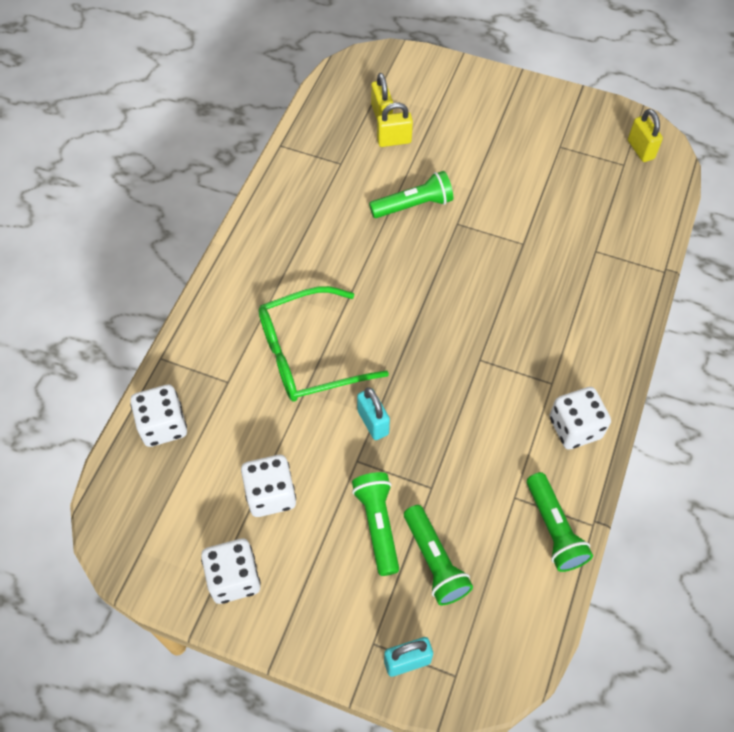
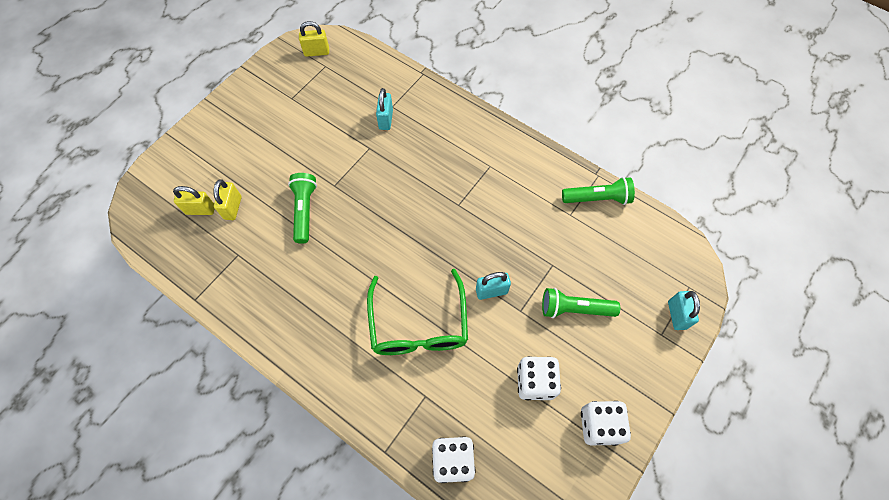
camera: 75 degrees left, 5 degrees up
(434, 561) = (608, 278): green flashlight -> none
(572, 249) = (386, 119): none -> turquoise padlock
(575, 428) = (527, 163): white dice -> none

